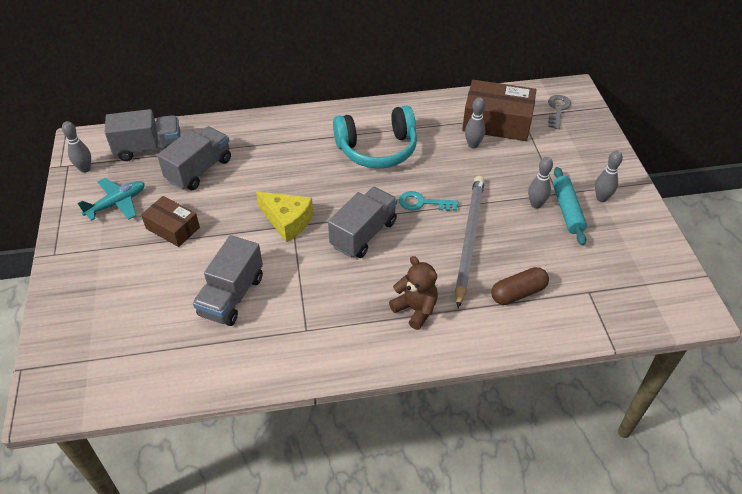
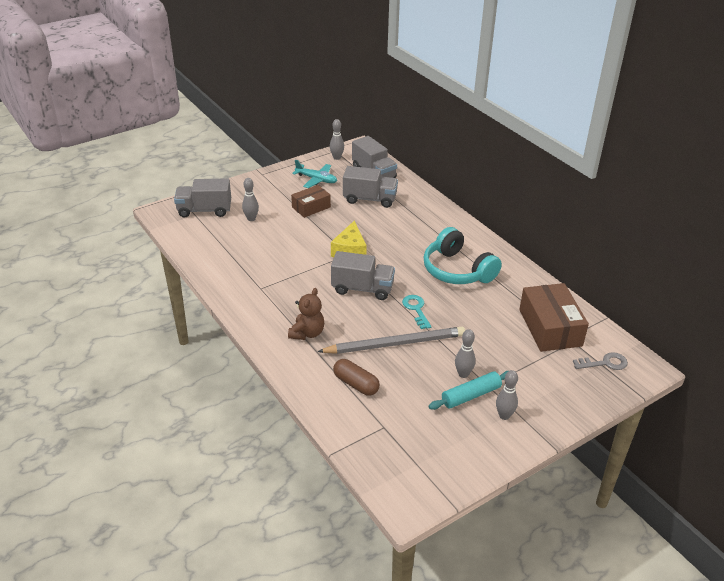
camera: 65 degrees right, 10 degrees down
(173, 228) = (311, 207): brown box -> brown box turned 45 degrees clockwise
(232, 296) = (270, 249): grey truck -> grey truck (204, 210)
(473, 145) = (507, 320): grey bowling pin -> grey bowling pin (251, 219)

